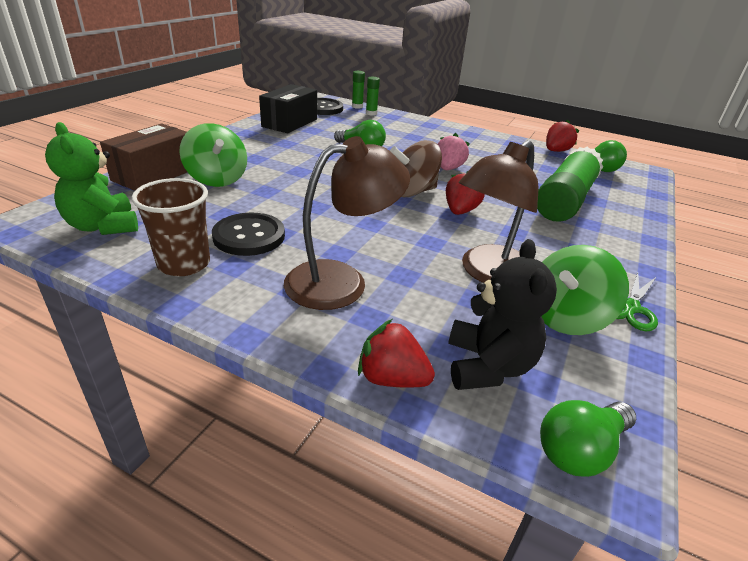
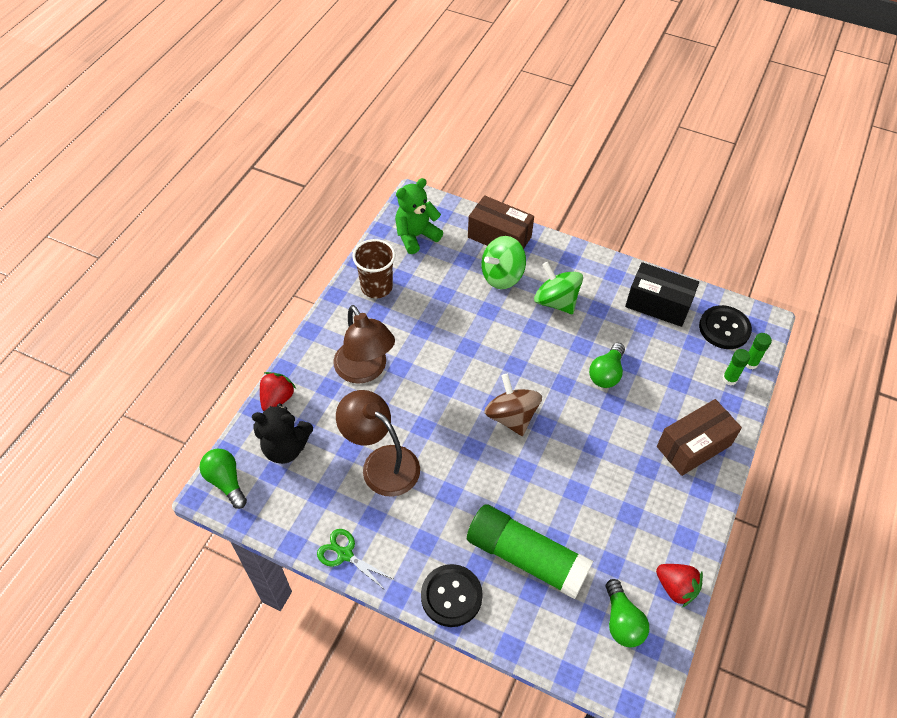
camera: 90 degrees right, 20 degrees up
(249, 236) = (414, 313): black button -> black button (451, 596)
(433, 131) = (693, 446): none -> brown box
(448, 168) = (577, 452): pink strawberry -> none
(460, 211) = (481, 454): red strawberry -> none
(566, 317) = (332, 504): green spinning top -> green spinning top (556, 301)

